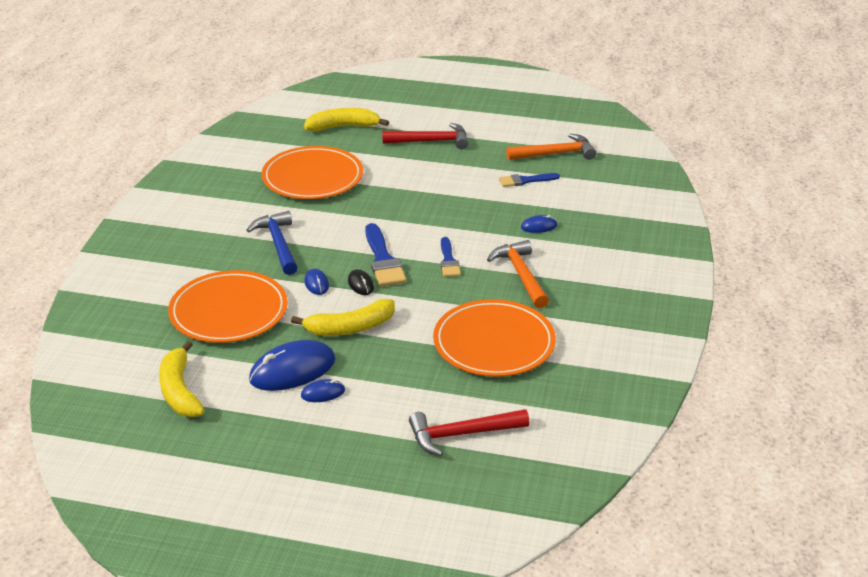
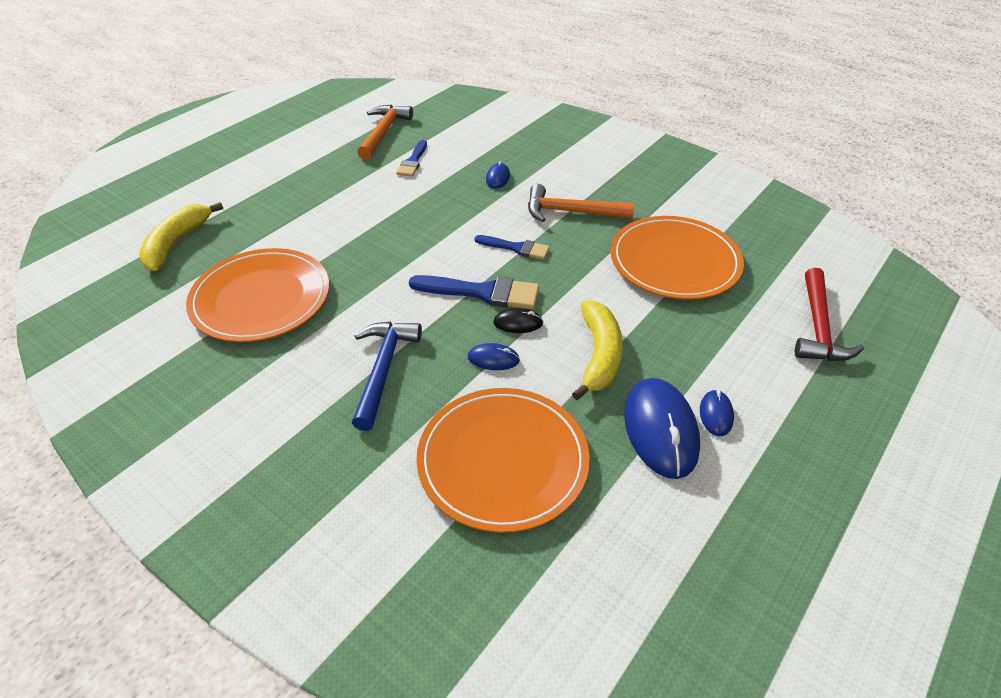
camera: 65 degrees left, 10 degrees up
(180, 391) = (662, 566): yellow banana -> none
(278, 244) = (383, 370): blue hammer -> blue hammer turned 90 degrees clockwise
(431, 141) = (280, 193): red hammer -> none

